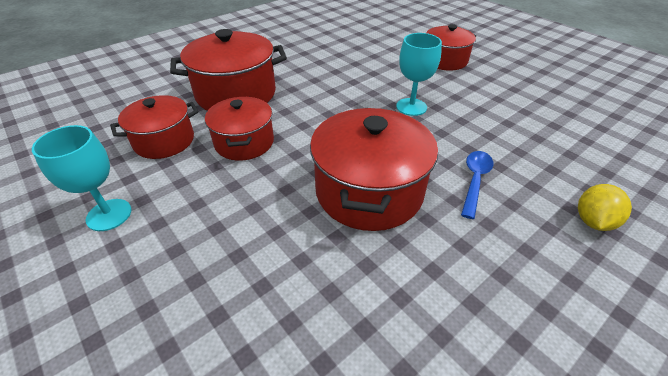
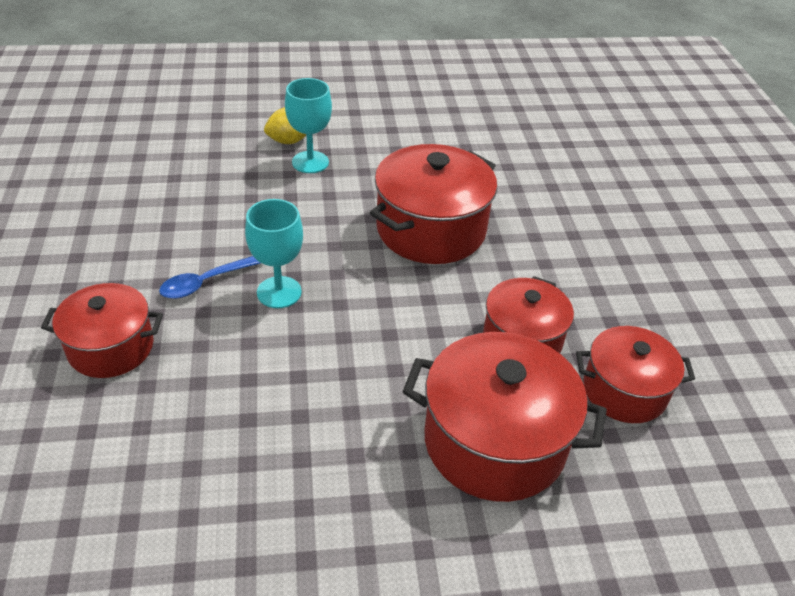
camera: 150 degrees left, 0 degrees up
(109, 215) = (687, 316): turquoise goblet -> turquoise goblet (310, 162)
(475, 181) = (330, 196): blue spoon -> blue spoon (206, 282)

